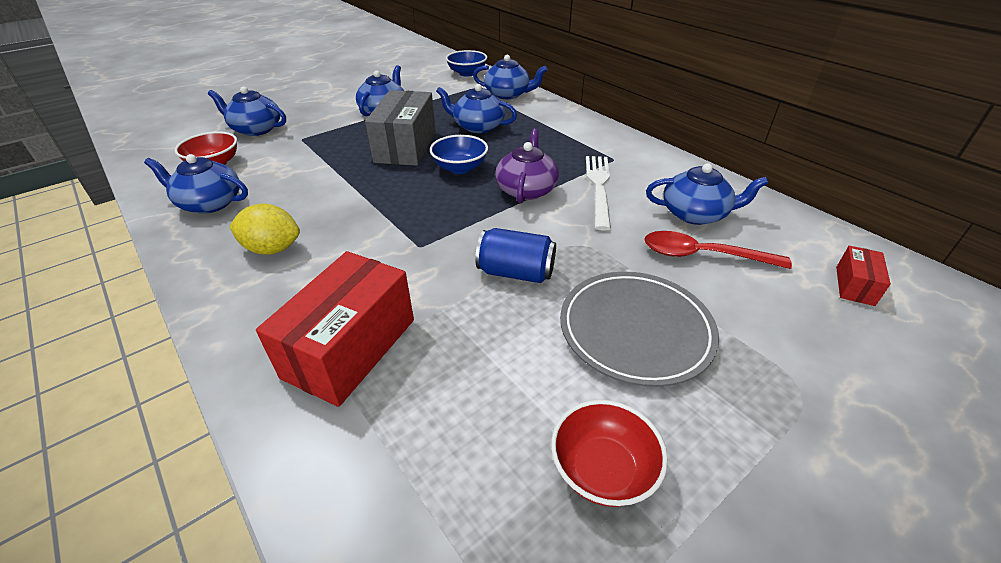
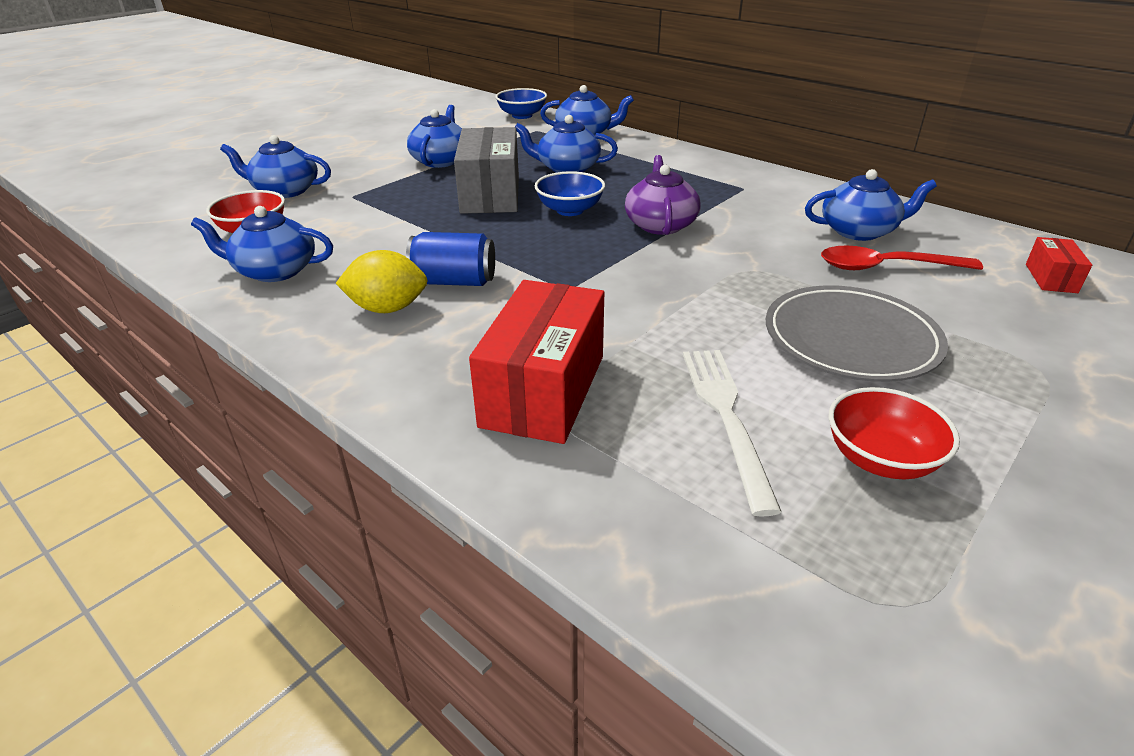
camera: 10 degrees left, 5 degrees down
(516, 272) = (693, 302): blue can -> blue can (454, 281)
(599, 187) = (741, 215): white fork -> white fork (726, 416)

